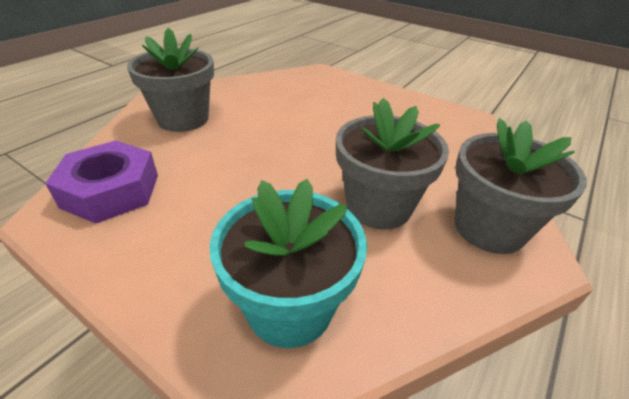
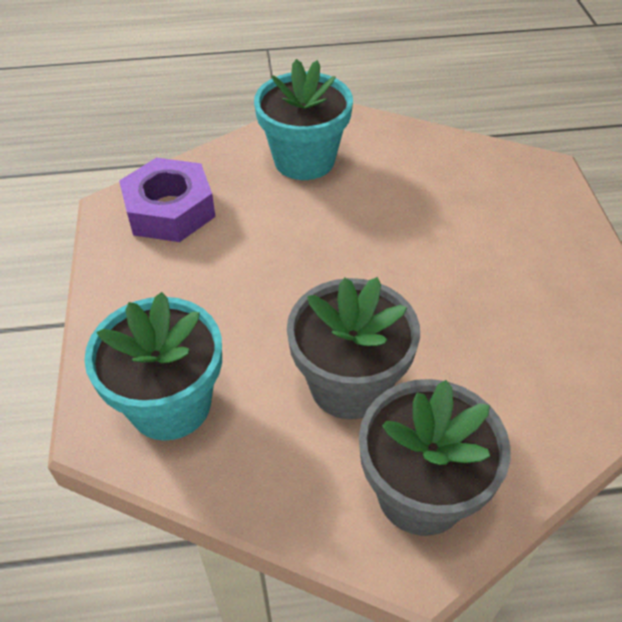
camera: 50 degrees right, 10 degrees up
(183, 119) = (304, 160): grey flower pot -> turquoise flower pot

